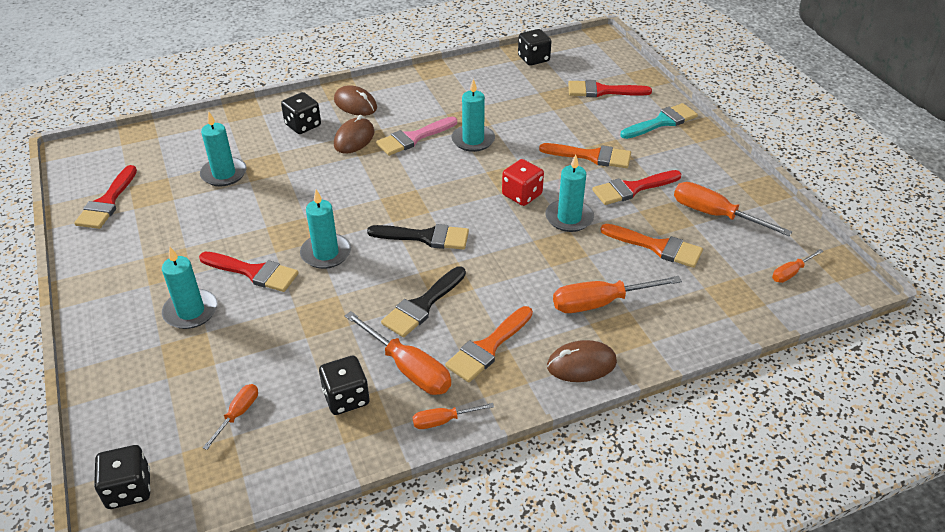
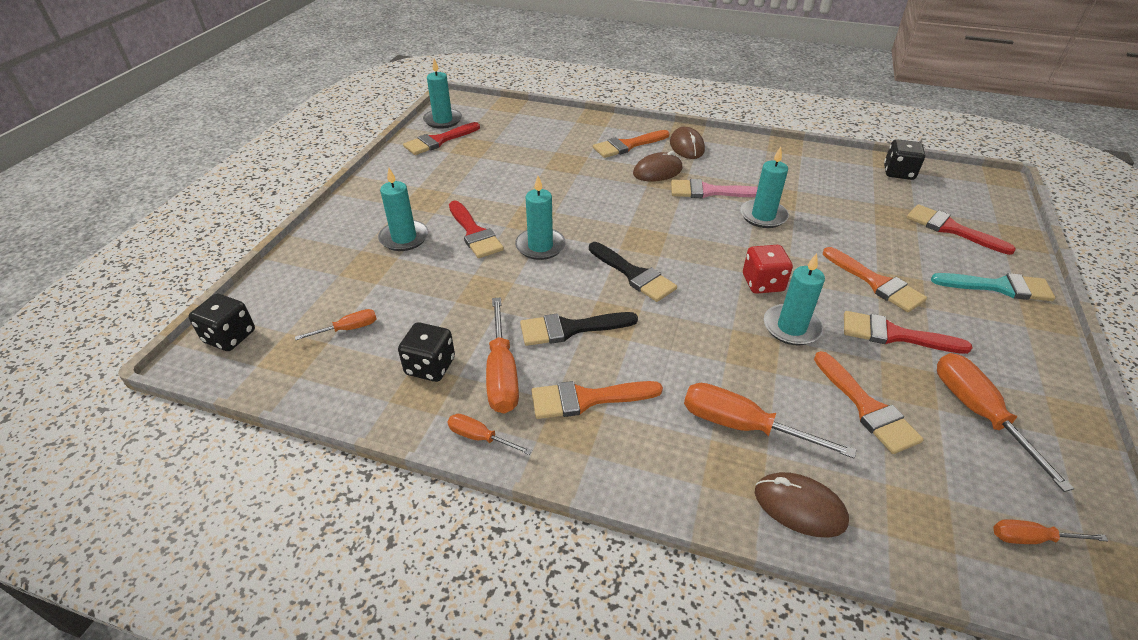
camera: 40 degrees right, 0 degrees up
(224, 174) = (532, 155): turquoise candle -> turquoise candle (443, 120)
(303, 125) = (627, 145): black dice -> orange brush
(581, 364) = (659, 473): brown mouse -> brown mouse (799, 507)

